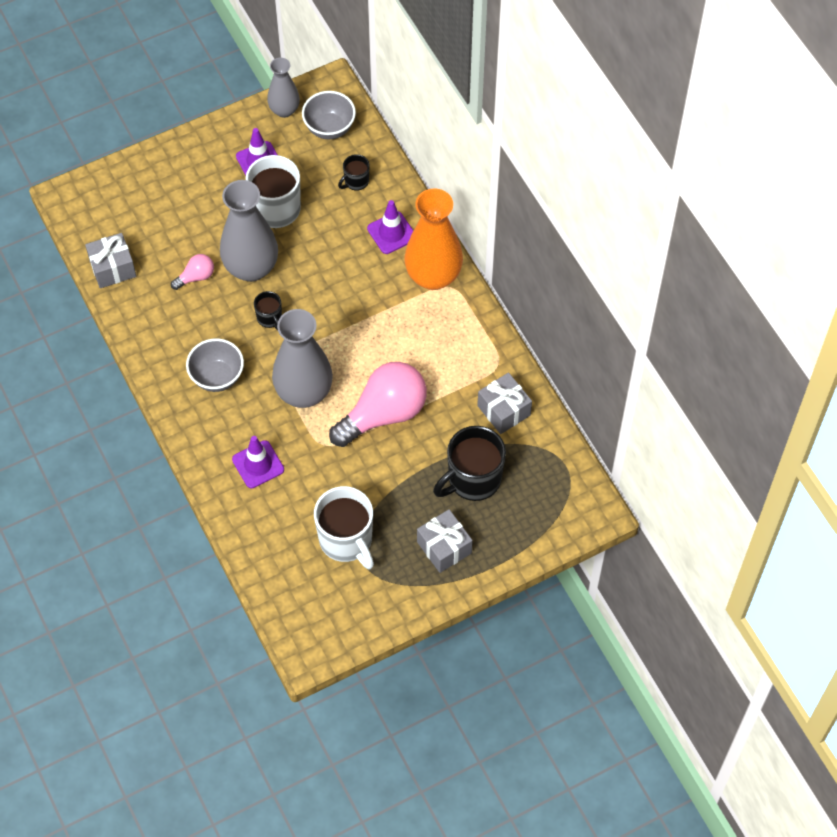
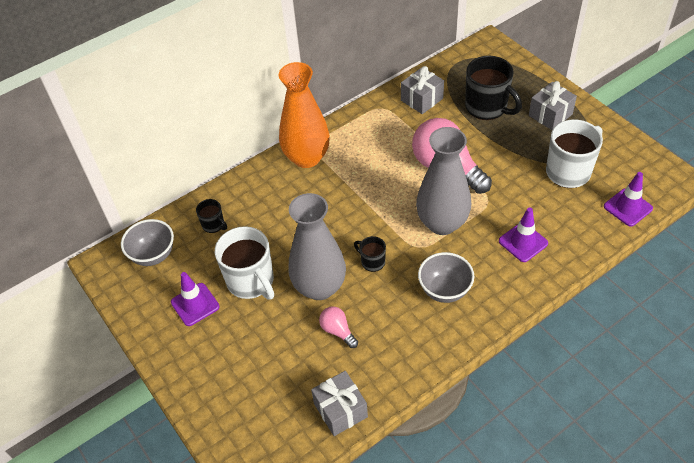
camera: 95 degrees left, 10 degrees down
(270, 318) = (372, 262): black mug -> black mug turned 105 degrees counterclockwise
(284, 110) = (131, 295): grey vase -> none
(391, 233) = (266, 191): purple traffic cone -> purple traffic cone (628, 207)

